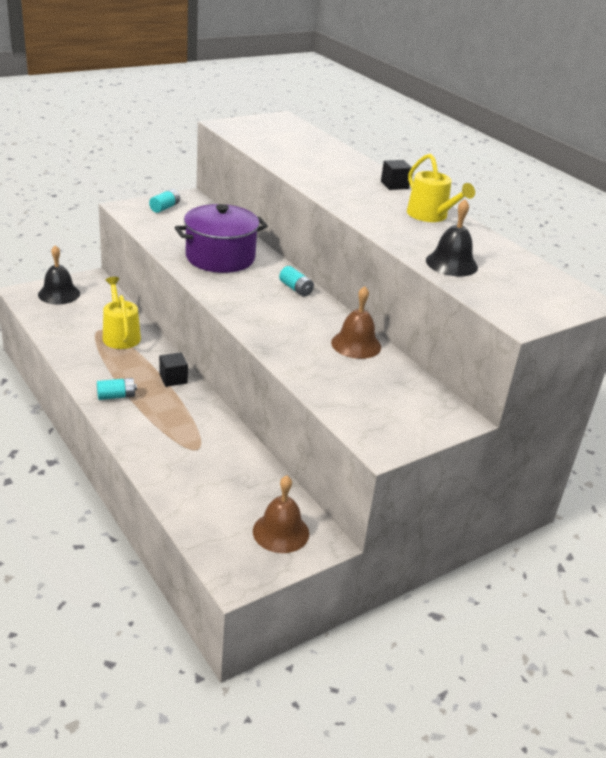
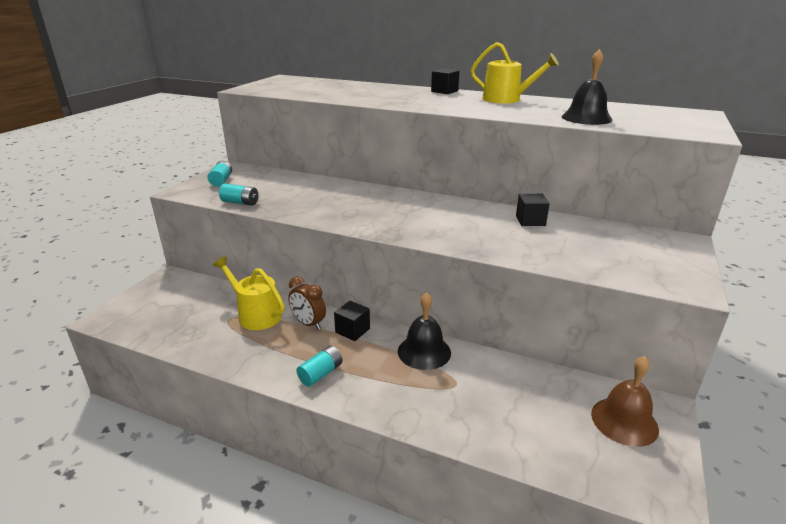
camera: 30 degrees left, 5 degrees down
(59, 294) = (148, 304): black bell -> black bell (424, 351)
(149, 359) = (308, 323): none -> brown clock
(220, 257) = (326, 199): purple pot -> none
(296, 289) = (421, 200): turquoise battery -> turquoise battery (240, 202)
(356, 344) = (530, 221): brown bell -> black cube

